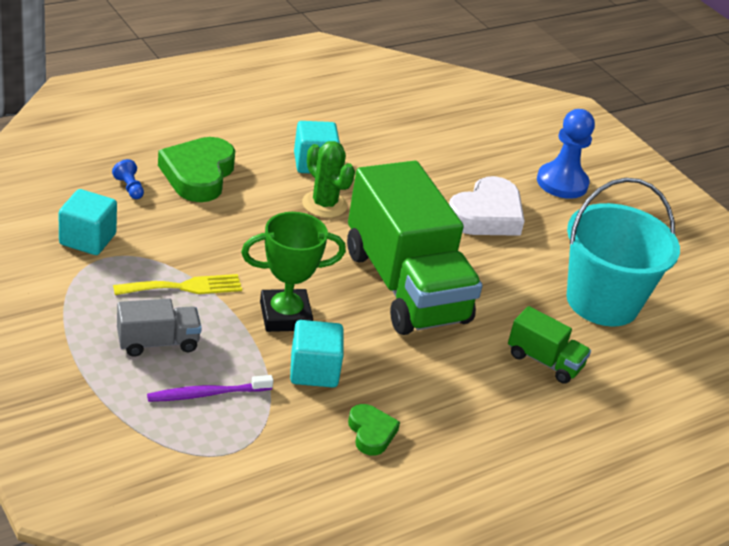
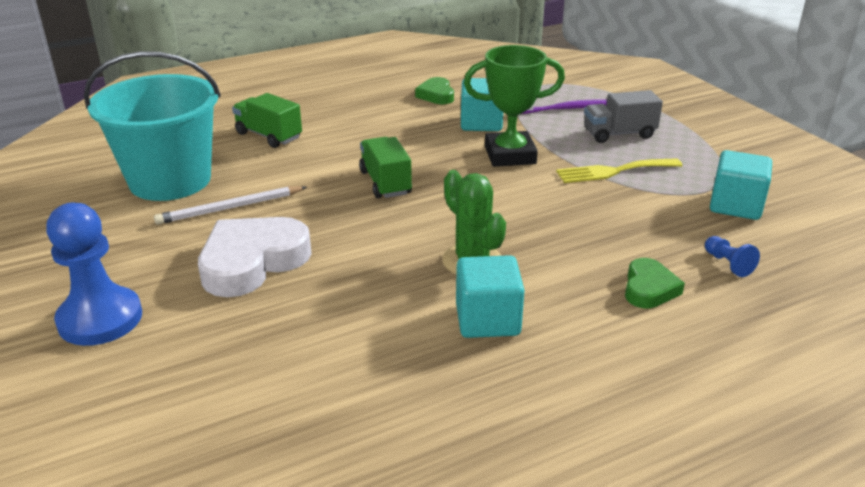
camera: 170 degrees left, 5 degrees down
(198, 175) = (649, 289): green heart -> green heart, size x0.54
(405, 286) = (385, 183): green truck -> green truck, size x0.43
(530, 266) = (230, 208): none -> white pencil

